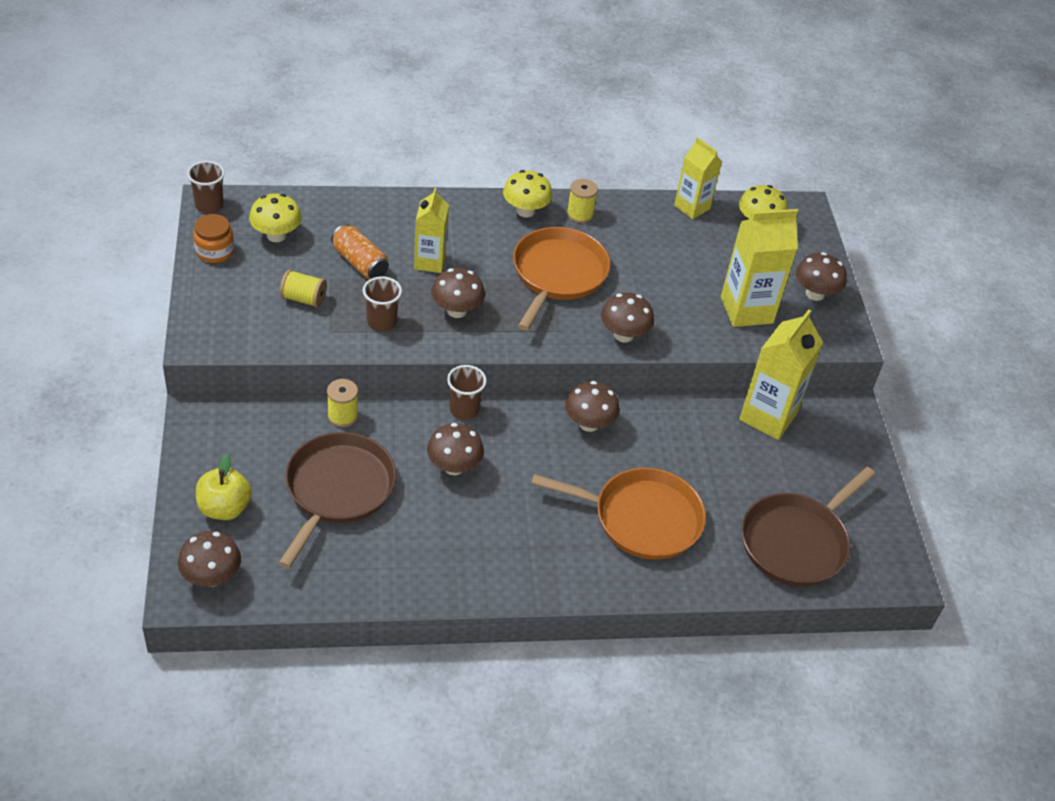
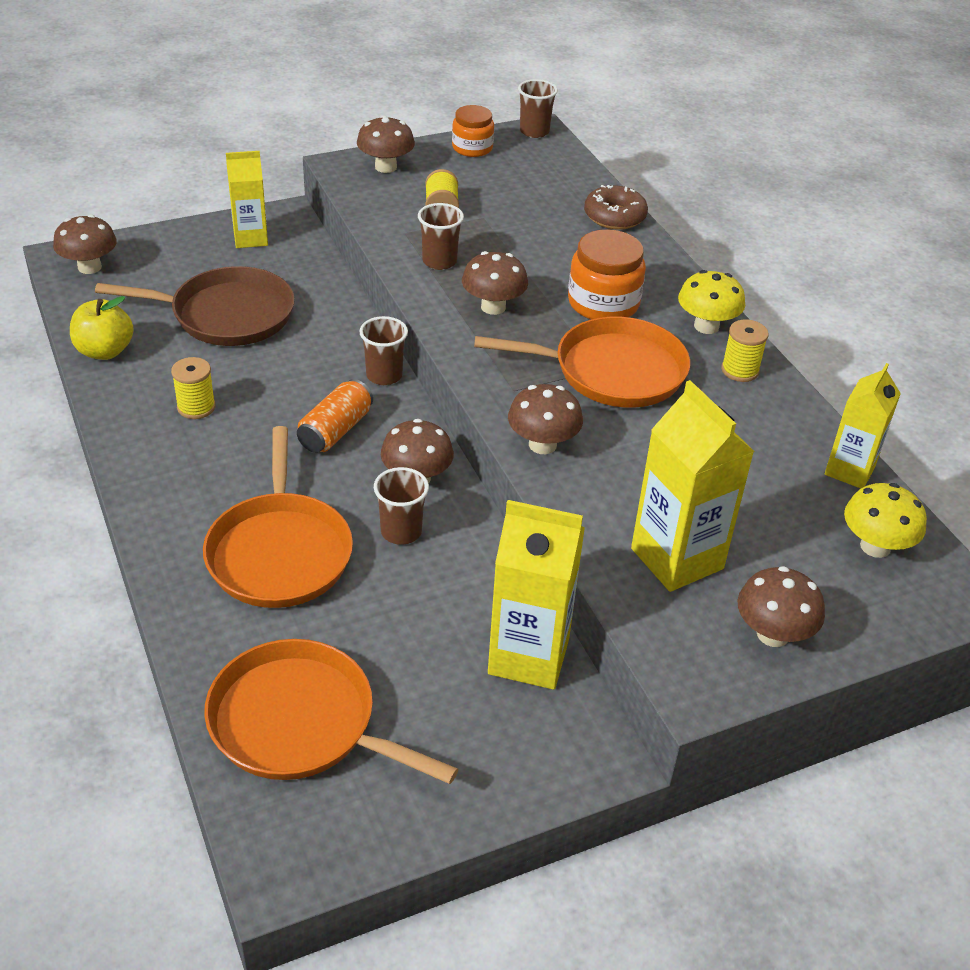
camera: 75 degrees right, 5 degrees down
(224, 508) = (175, 255): yellow apple -> yellow apple (105, 351)
(276, 235) = (522, 175): yellow mushroom -> none
(342, 416) = (329, 297): yellow spool -> yellow spool (196, 407)
(360, 262) = (521, 230): orange can -> orange can (335, 430)
(366, 205) = (614, 216): none -> brown donut
(429, 262) = (558, 274): yellow carton -> yellow carton (250, 238)
(454, 466) = (294, 385): brown mushroom -> brown mushroom (386, 167)
(477, 251) = (603, 303): none -> orange jar
(640, 447) = (401, 531): none -> brown cup
(796, 542) = (300, 723): brown pan -> orange pan

